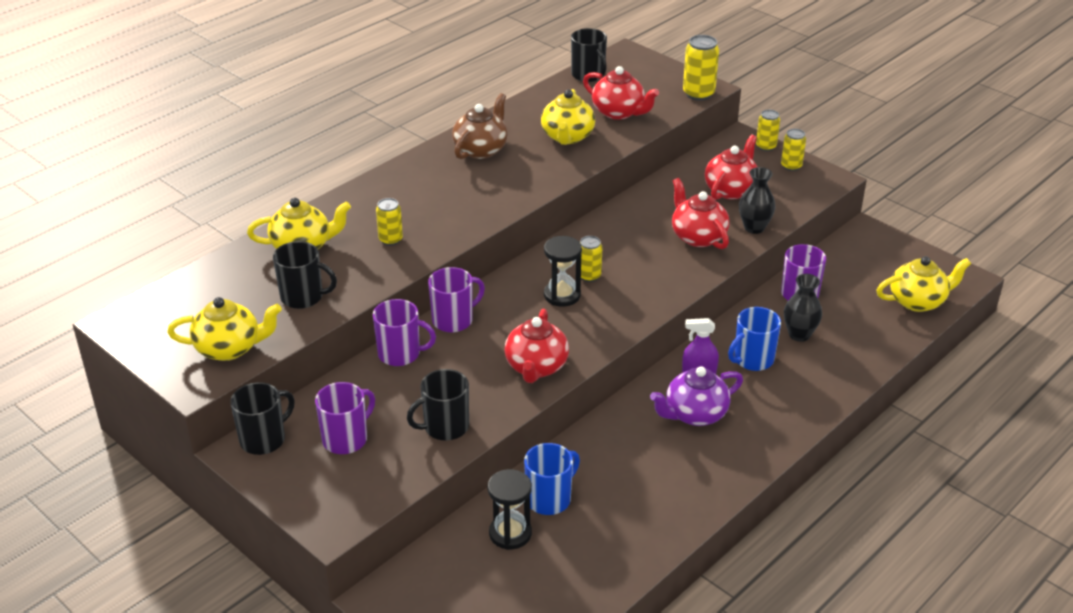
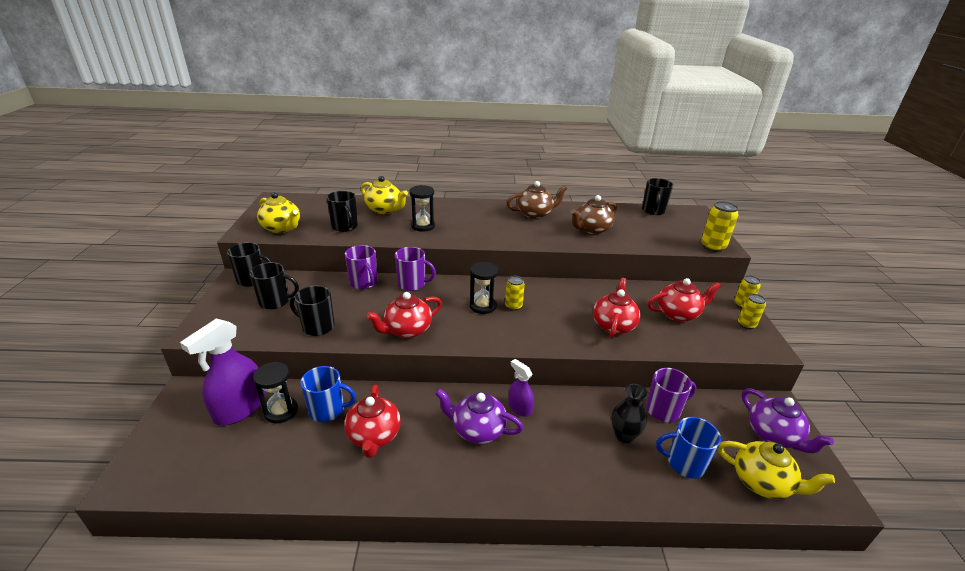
camera: 45 degrees right, 5 degrees down
(346, 439) = (275, 301): purple mug -> black mug
(390, 240) = (423, 226): yellow can -> black hourglass
(467, 563) = (240, 408): none -> purple spray bottle
(567, 137) = (591, 229): yellow teapot -> brown teapot
(619, 112) = (643, 233): red teapot -> red teapot (374, 436)
(752, 360) = (566, 426): blue mug -> blue mug (684, 463)
(754, 228) = (662, 342): black vase -> none
(889, 259) = (773, 436): none -> purple teapot

